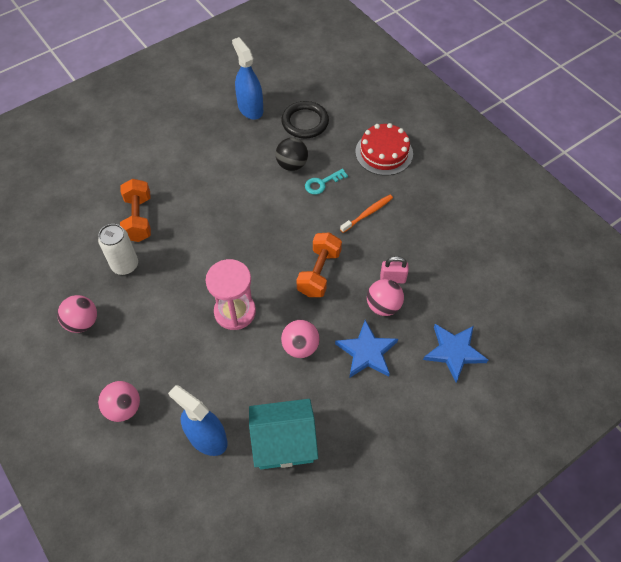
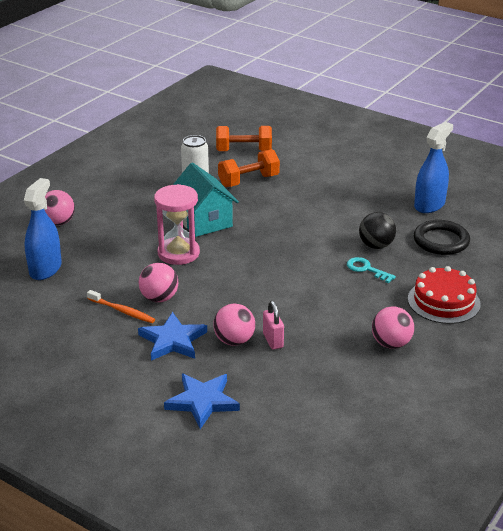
camera: 70 degrees right, 25 degrees down
(82, 322) = (129, 183): pink ball -> pink ball (391, 343)
(284, 442) = (55, 310): turquoise house -> turquoise house (203, 221)
(319, 273) = (251, 291): orange dumbbell -> orange dumbbell (244, 151)
(367, 213) = (348, 307): orange toothbrush -> orange toothbrush (122, 311)

